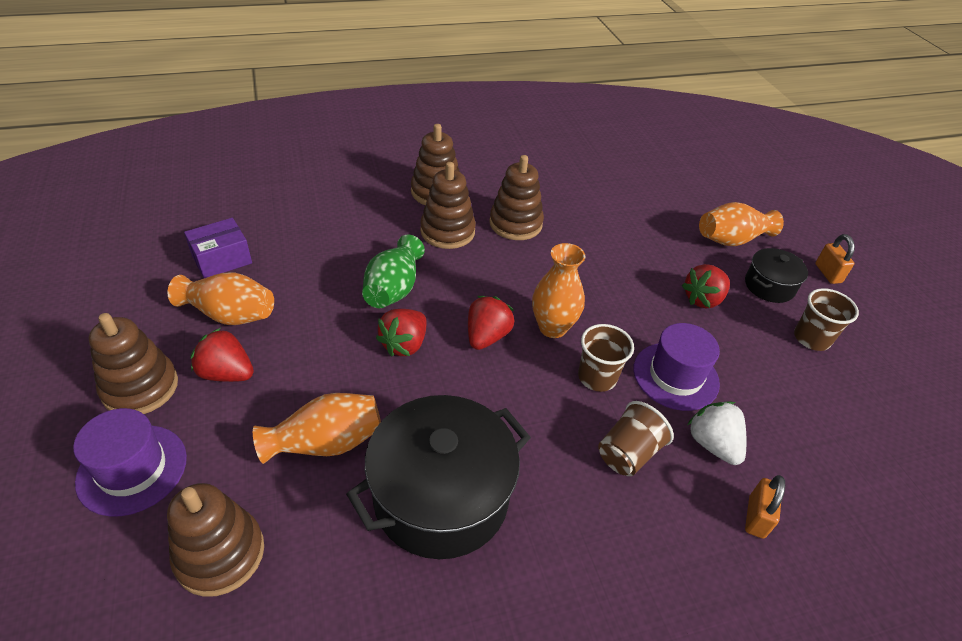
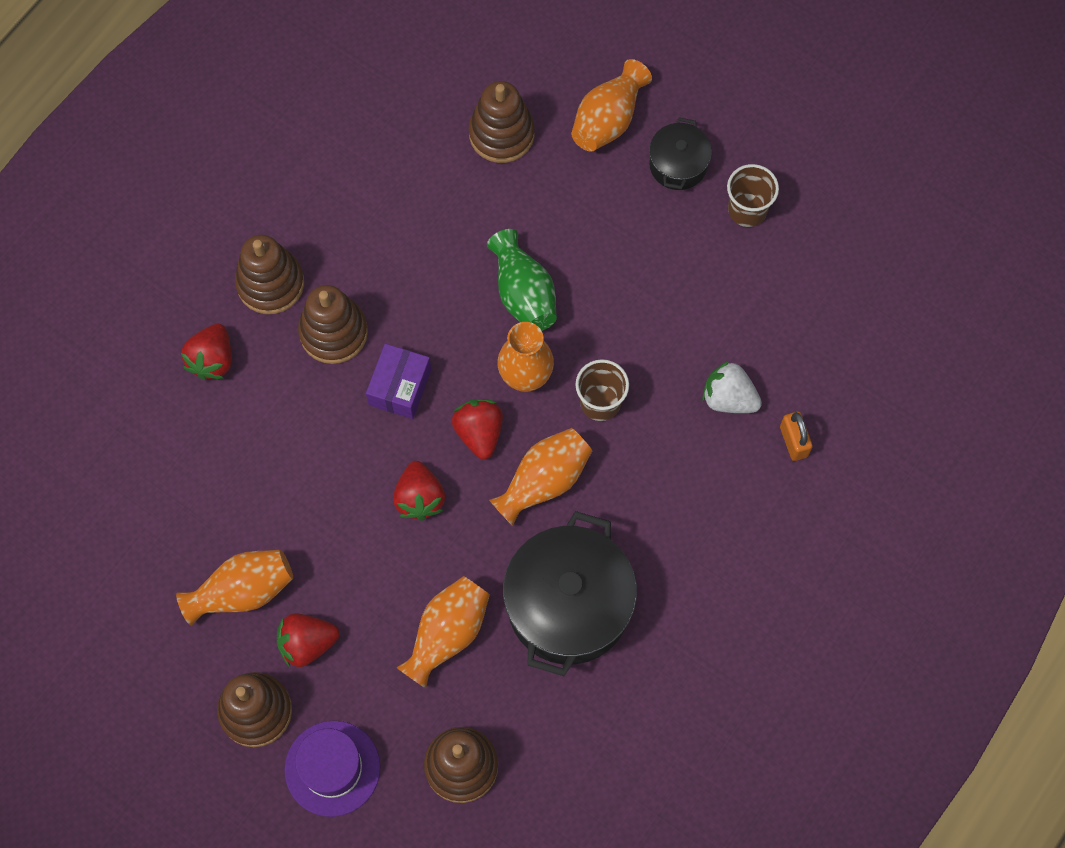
camera: 35 degrees left, 25 degrees up
(222, 259) = (162, 542): purple box -> purple box (400, 387)
(393, 289) = (352, 446): green vase -> green vase (523, 293)
(506, 396) = (544, 481): none -> orange vase
(515, 224) = (388, 266): brown stacking toy -> brown stacking toy (501, 134)
(628, 453) = (672, 459): brown cup -> none
(675, 376) = (661, 349): purple hat -> none
(703, 299) = (630, 233): red strawberry -> red strawberry (212, 360)
(828, 273) = (721, 101): orange padlock -> none

